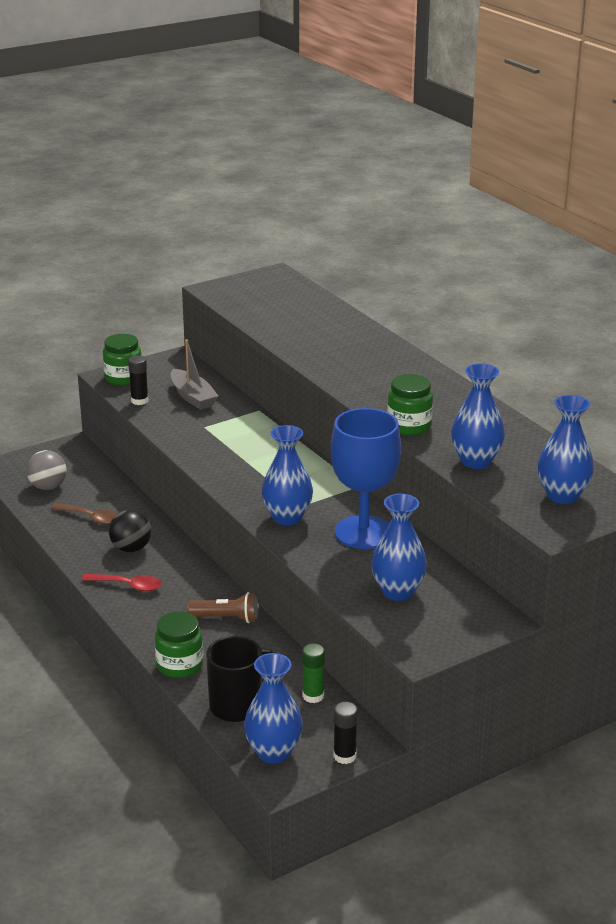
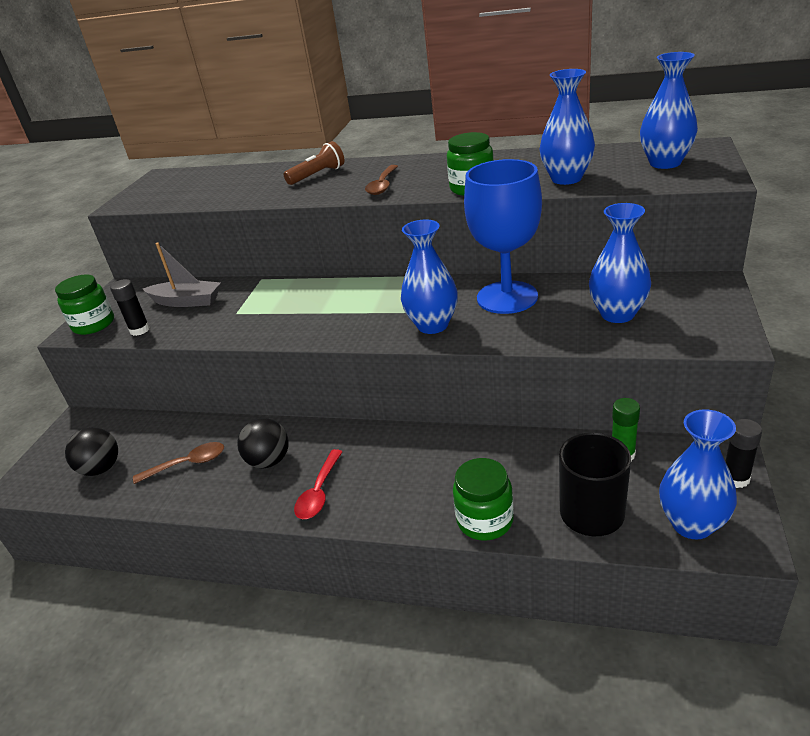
camera: 40 degrees left, 5 degrees up
(48, 487) = (101, 468): grey ball -> black ball
(128, 585) = (319, 492): red spoon -> red spoon turned 135 degrees clockwise
(227, 618) = (448, 452): brown flashlight -> brown flashlight (317, 175)
(369, 384) = (382, 185): none -> brown spoon

